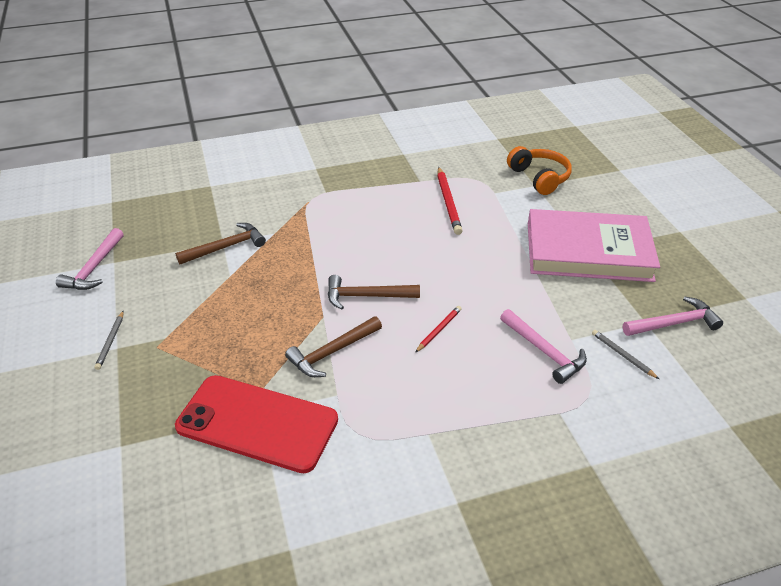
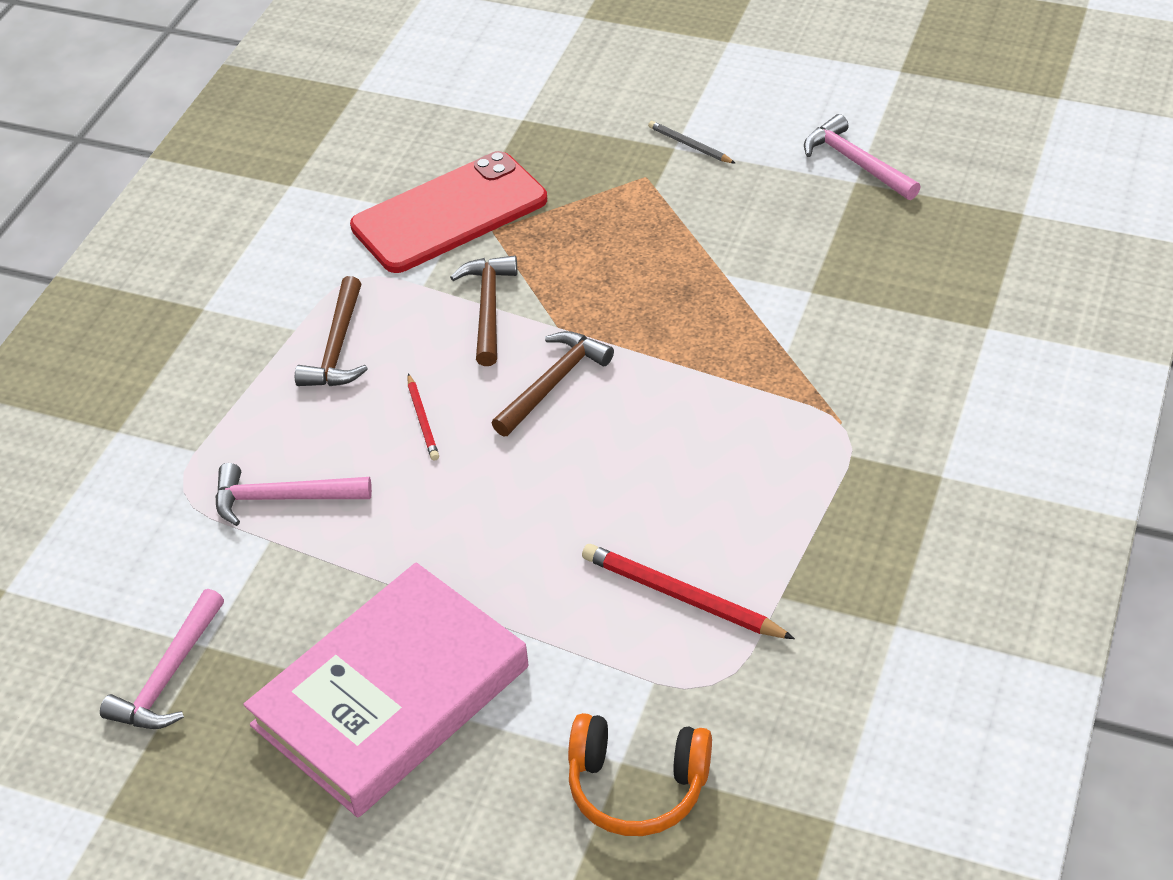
camera: 130 degrees right, 5 degrees up
(226, 247) = (794, 291): brown hammer -> brown hammer (337, 347)
(622, 355) = (191, 572): grey pencil -> none

